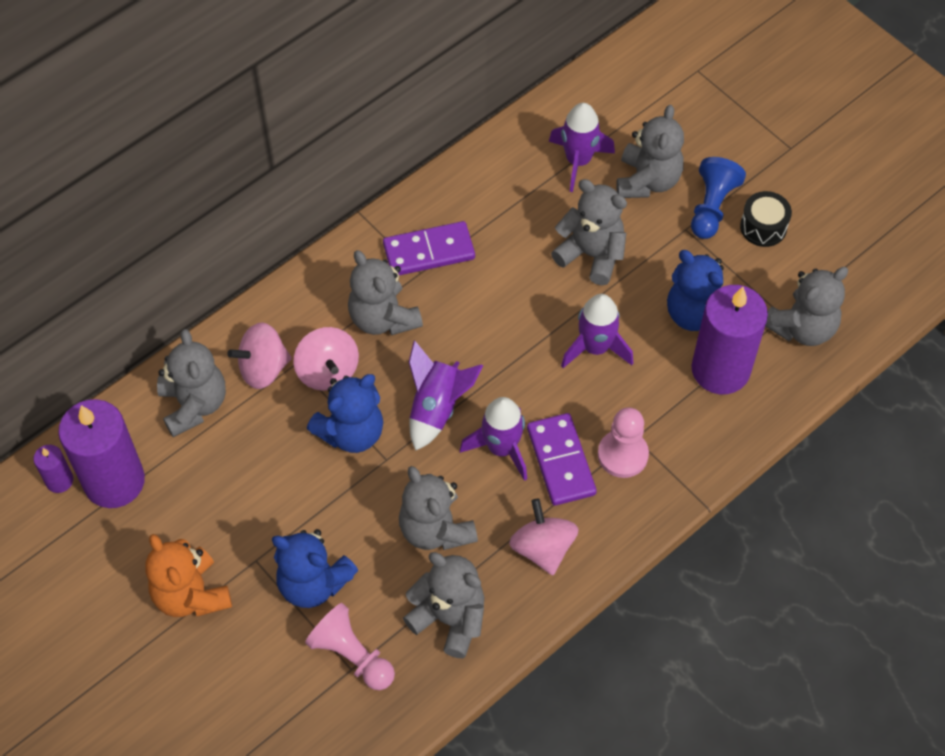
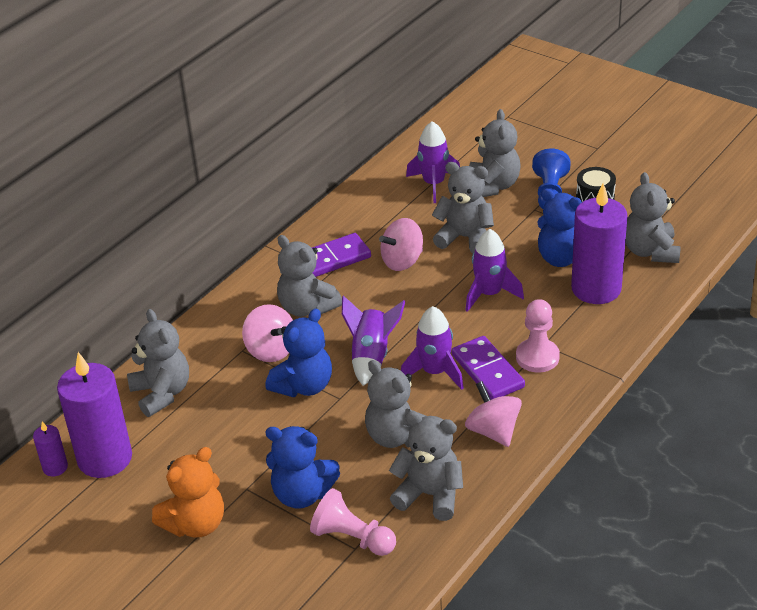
camera: 10 degrees left, 20 degrees down
(191, 594) = (195, 524): orange teddy bear -> orange teddy bear turned 90 degrees counterclockwise
(263, 368) = (215, 358): pink spinning top -> pink spinning top (402, 261)
(802, 328) = (650, 251): grey teddy bear -> grey teddy bear turned 135 degrees clockwise

